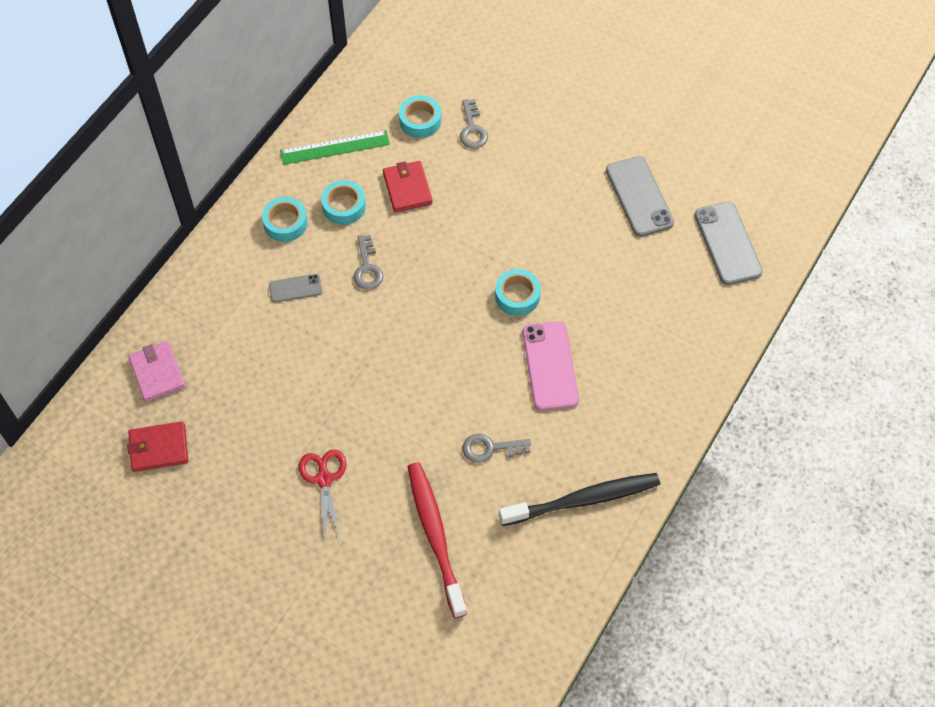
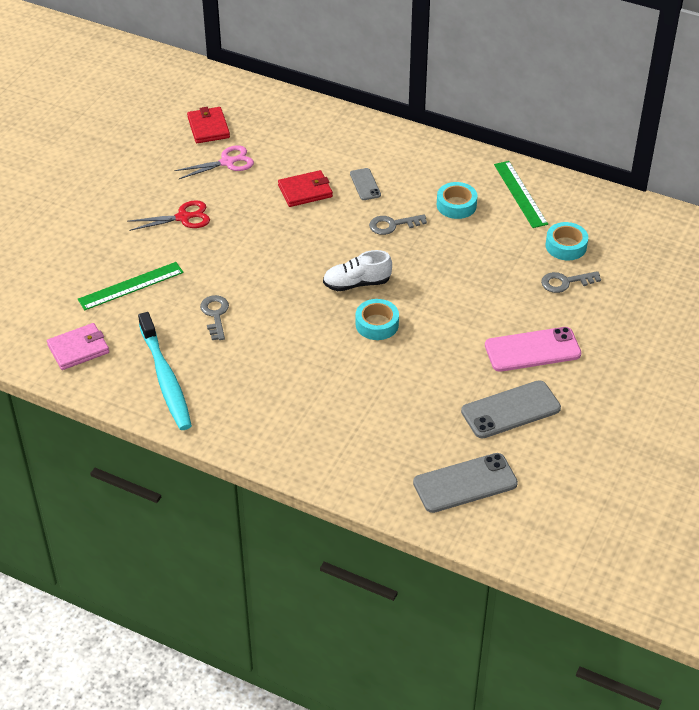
camera: 85 degrees right, 15 degrees down
(157, 373) = (275, 119): pink wallet -> pink wallet (78, 349)
(230, 429) = (227, 162): none -> pink scissors
(285, 223) = (431, 172): turquoise tape -> none
(407, 188) = (485, 243): red wallet -> red wallet (305, 191)
(435, 536) = (131, 286): red toothbrush -> green ruler
(455, 309) = (357, 283): none -> white shoe
(550, 366) = (303, 350): pink phone -> pink phone (532, 350)
(582, 500) = (165, 378): black toothbrush -> turquoise toothbrush

